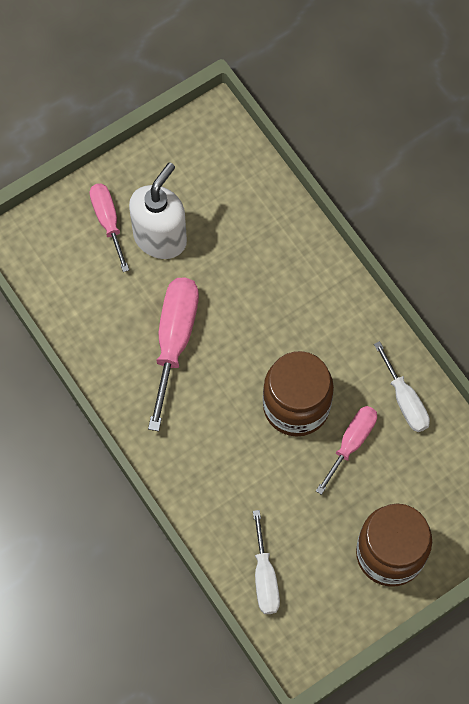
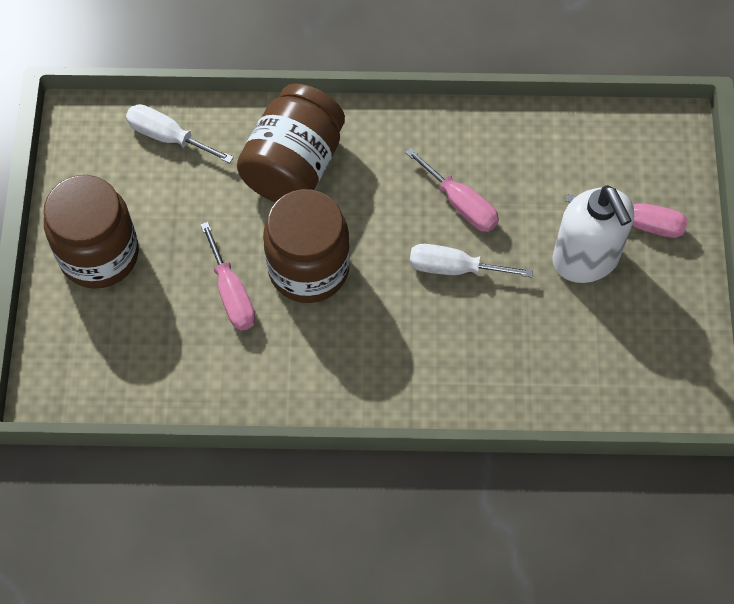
camera: 125 degrees right, 5 degrees down
(174, 340) = (461, 204): pink screwdriver -> pink screwdriver, size x0.63
(224, 471) = (293, 165): none -> brown jar
(405, 400) = (234, 373): white screwdriver -> white screwdriver (454, 268)

